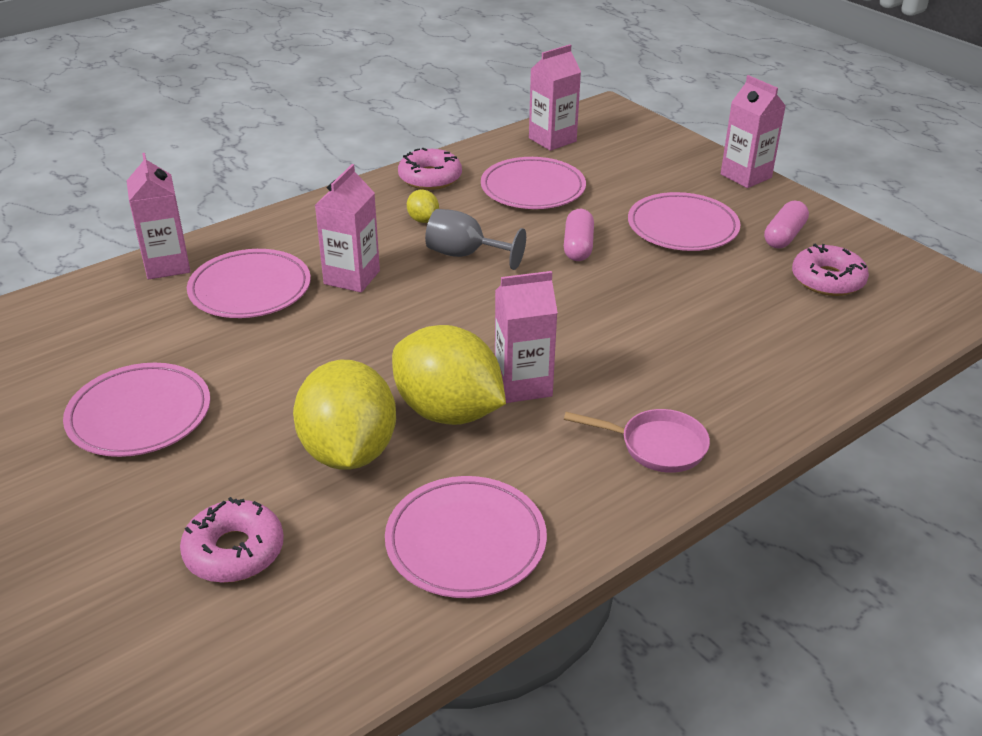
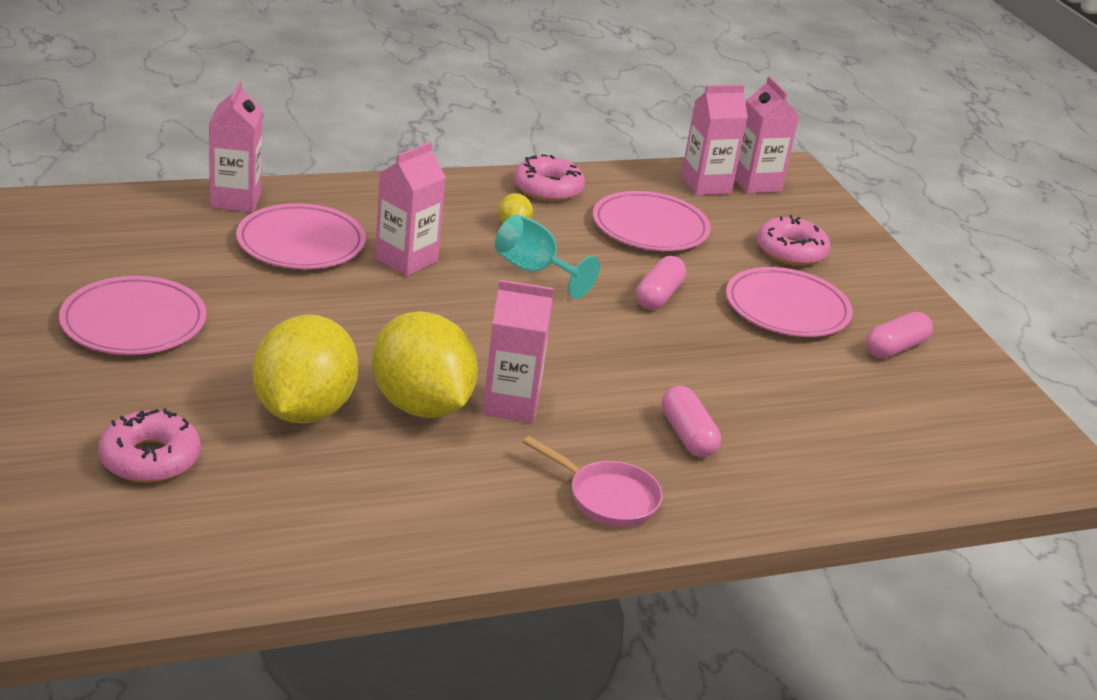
camera: 15 degrees right, 5 degrees down
(465, 255) = (534, 271): grey goblet -> turquoise goblet
(465, 541) = (363, 518): pink plate -> none
(681, 365) = (687, 435): none -> pink capsule
(746, 176) = (898, 278): pink carton -> pink carton (756, 183)
(827, 280) = (911, 403): pink donut -> pink donut (791, 251)

